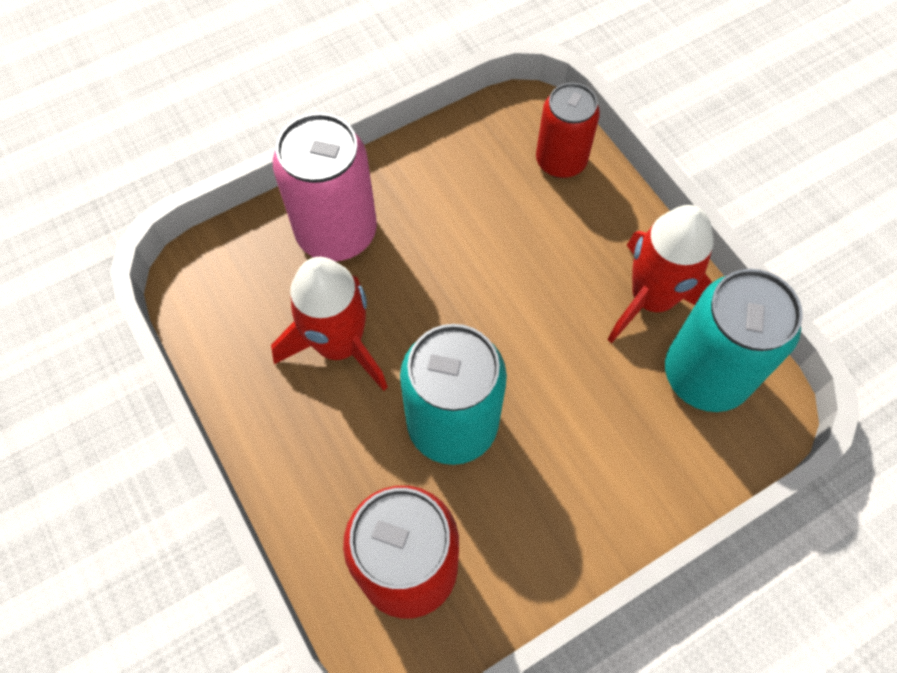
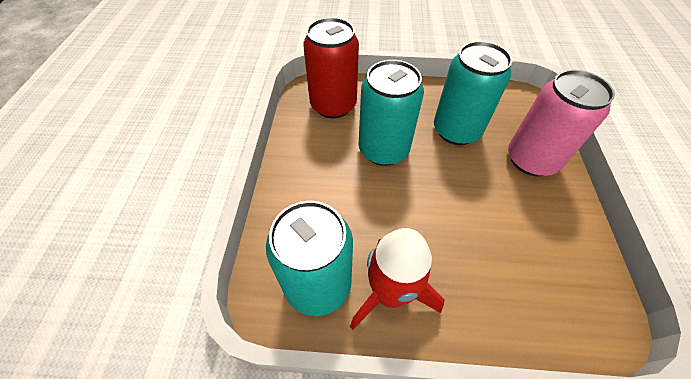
camera: 125 degrees right, 10 degrees down
(339, 345) = (456, 130): red rocket -> turquoise can
(561, 161) = (542, 317): red can -> none

